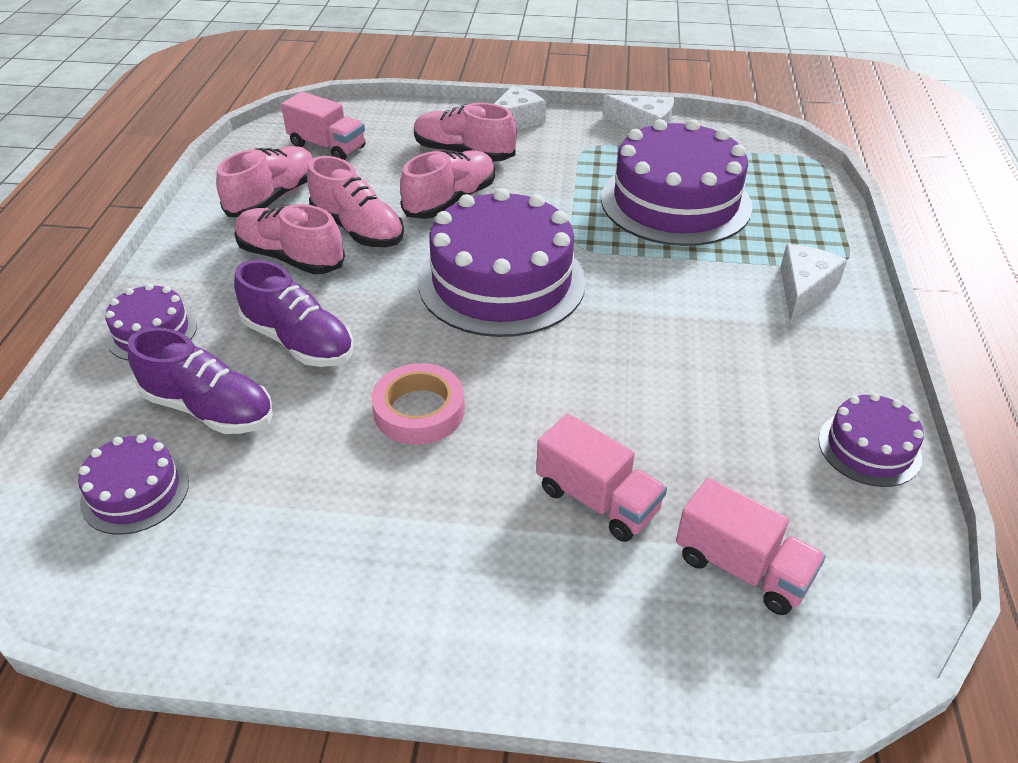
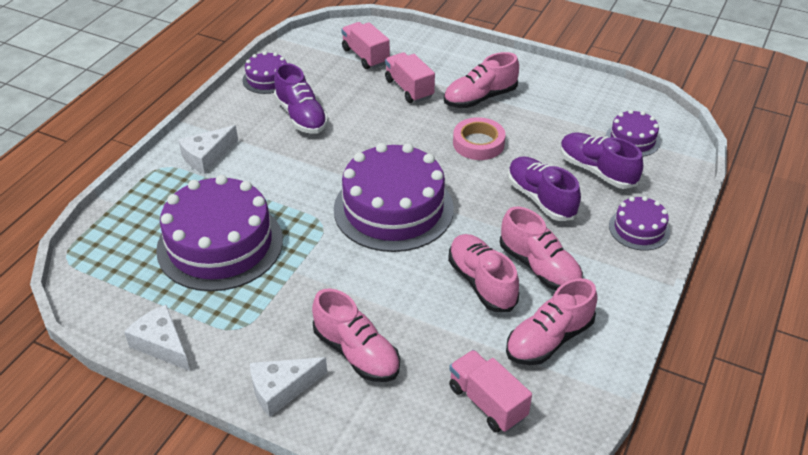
camera: 160 degrees left, 0 degrees up
(450, 201) = (396, 294): pink shoe -> pink shoe (480, 98)
(738, 386) = (301, 116): none -> purple shoe

